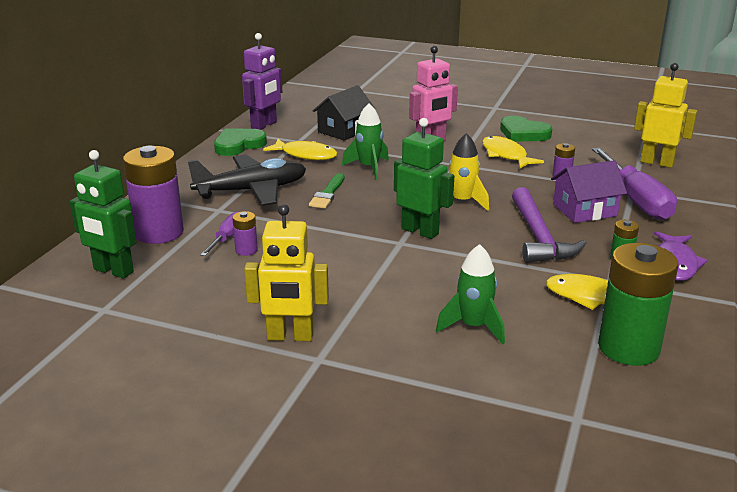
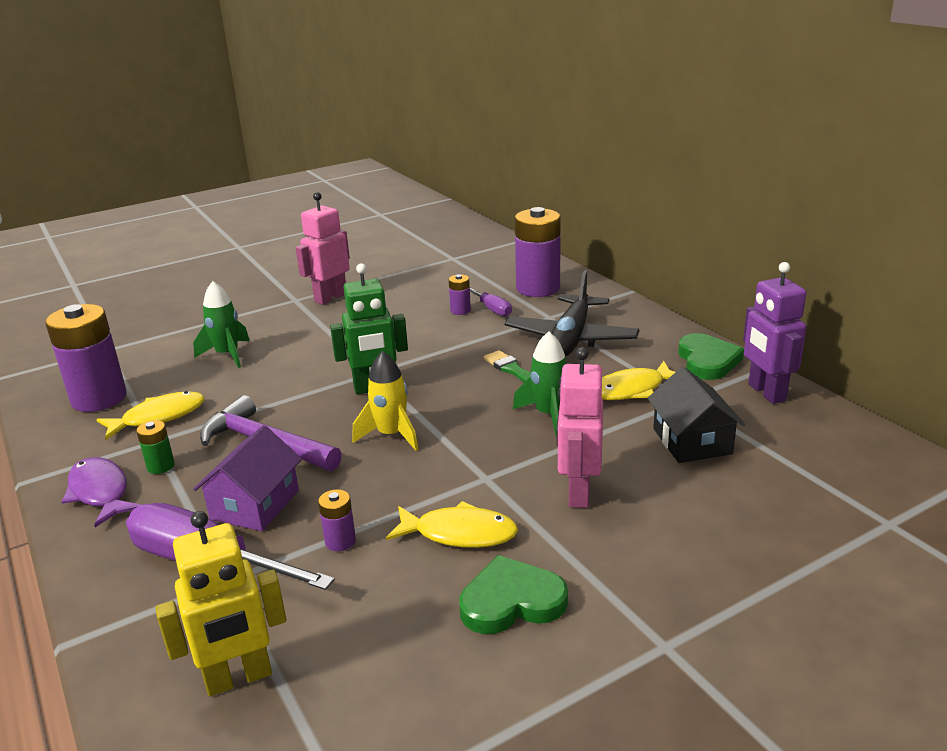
camera: 130 degrees right, 0 degrees up
(113, 271) = (499, 266): green robot -> none
(290, 336) = (330, 298): yellow robot -> pink robot
(628, 348) = (99, 398): green battery -> purple battery

